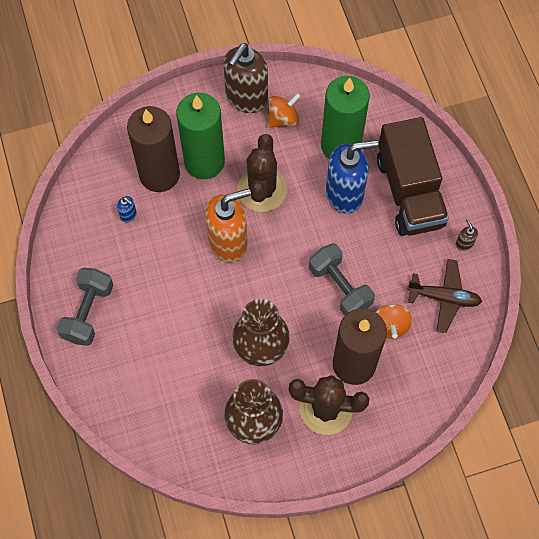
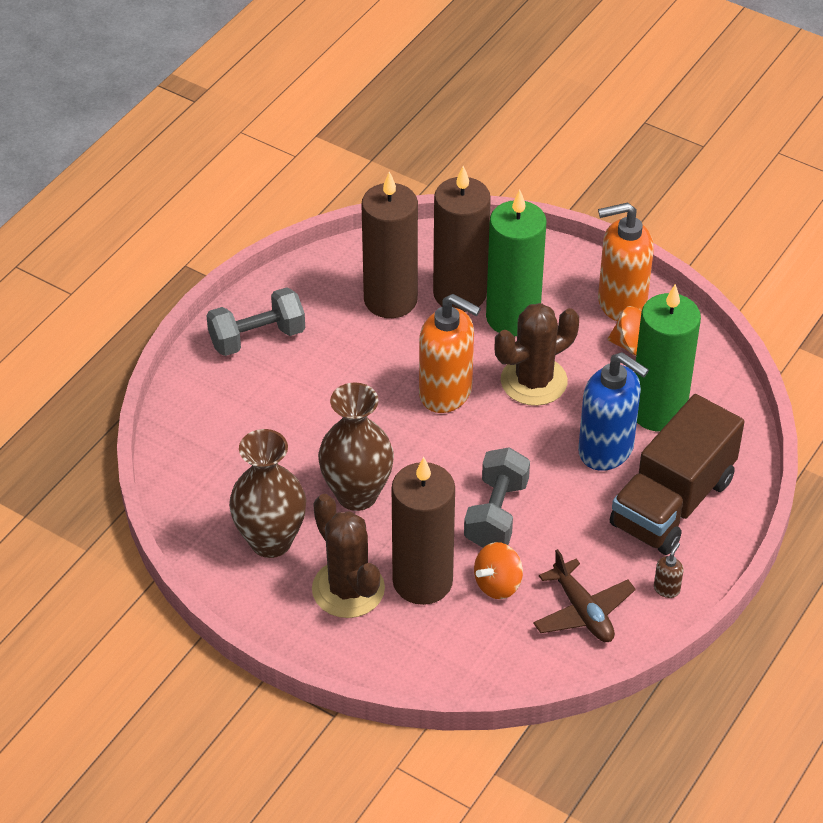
camera: 50 degrees right, 20 degrees down
(128, 215) = (390, 300): blue soap dispenser -> brown candle
(246, 98) = (621, 303): brown soap dispenser -> orange soap dispenser

